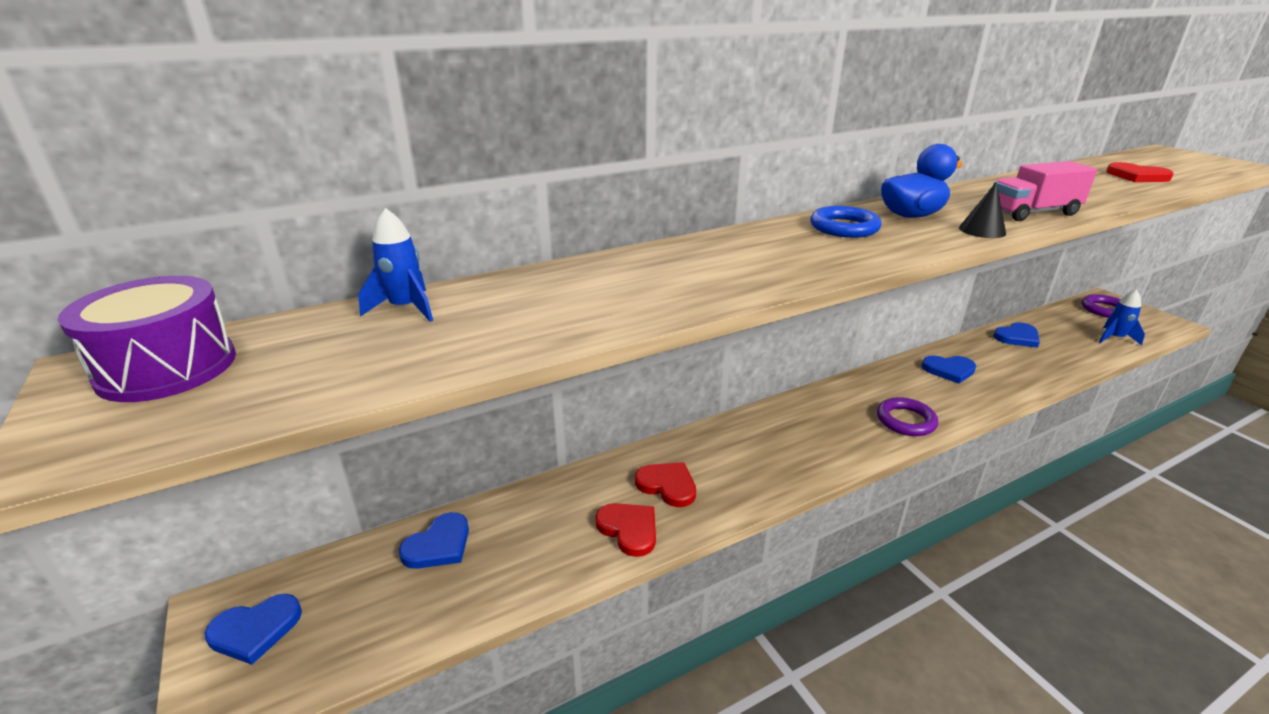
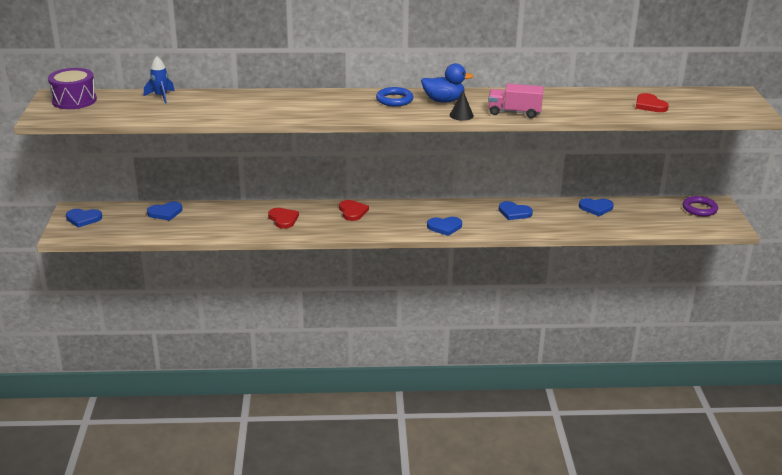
camera: 25 degrees right, 0 degrees up
(629, 529) = (248, 229): red heart -> red heart (352, 212)
(905, 421) = (444, 227): purple ring -> blue heart
(1114, 338) = (667, 225): blue rocket -> none

